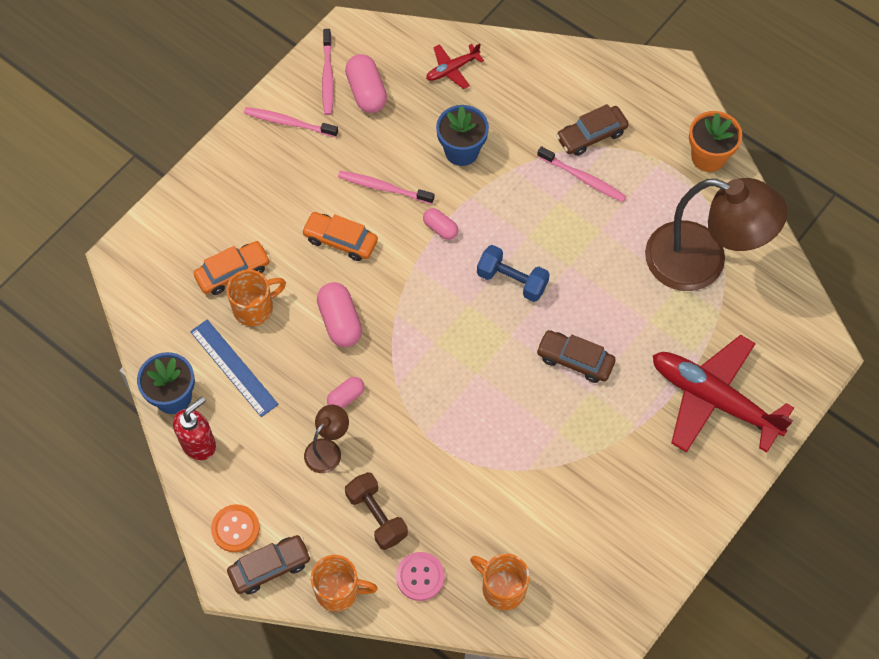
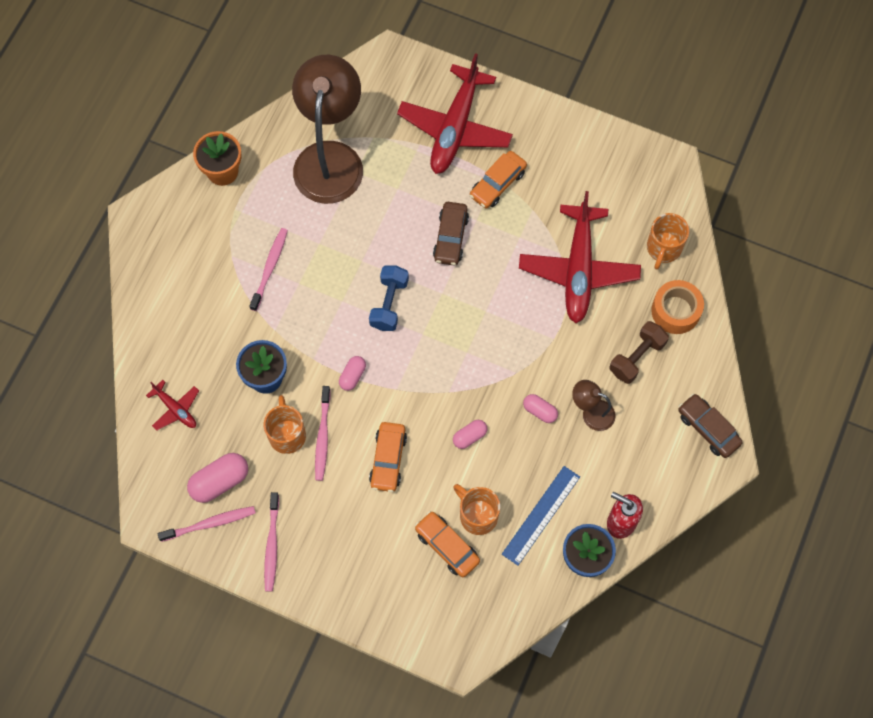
camera: 105 degrees left, 5 degrees up
(235, 529) = (685, 466): orange button -> none
(339, 591) = (708, 369): orange mug -> orange mug (287, 434)
(340, 321) = (469, 436): pink capsule -> pink capsule, size x0.59
(420, 577) = (675, 311): pink button -> orange tape
(500, 484) = (578, 270): none -> red plane
(591, 135) = (222, 271): brown car -> none
(630, 426) = (497, 184): none -> orange car

